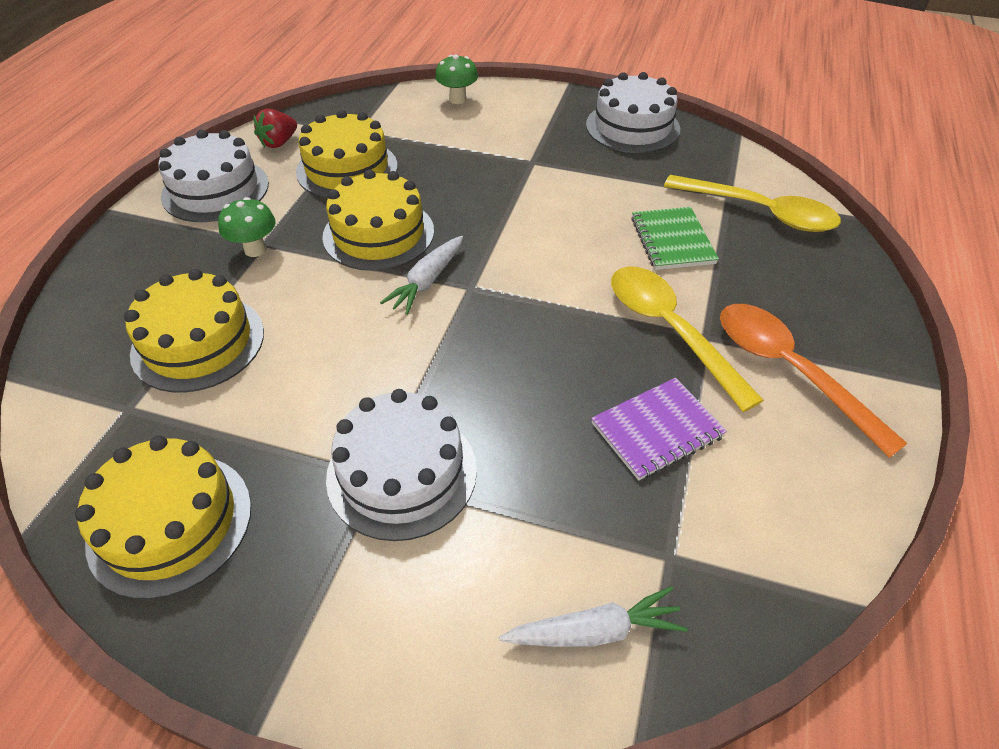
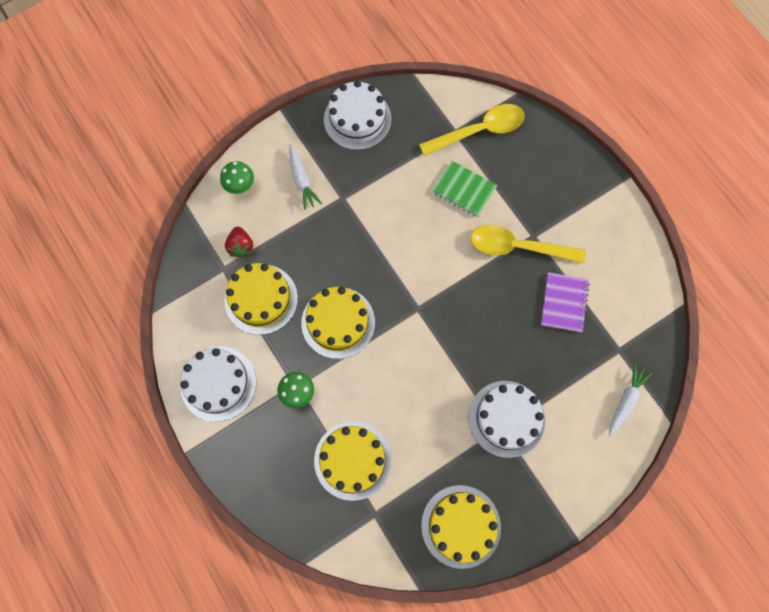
camera: 50 degrees left, 25 degrees up
(279, 143) = (196, 319): red strawberry -> red strawberry (241, 246)
(427, 281) = (397, 325): white carrot -> white carrot (302, 180)
(790, 371) = (578, 222): orange spoon -> none

